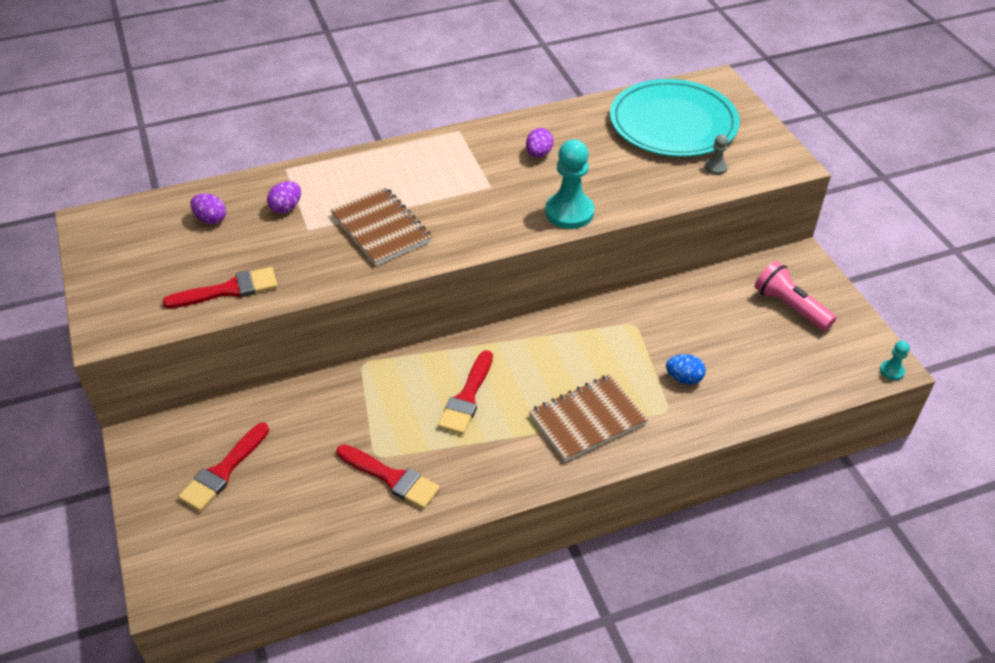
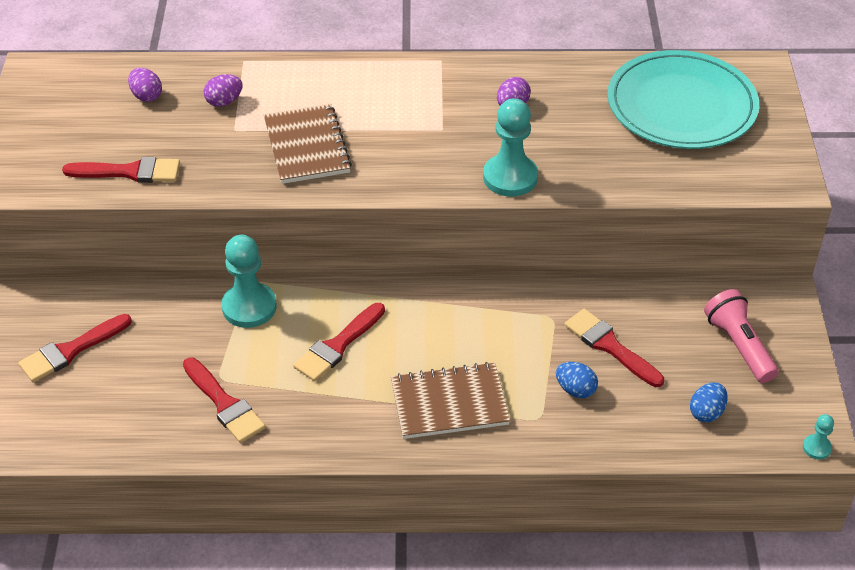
camera: 20 degrees right, 0 degrees up
(371, 385) = (249, 307): none -> turquoise pawn
(692, 335) = (610, 346): none -> red brush
(716, 167) = (701, 167): grey pawn -> none
(795, 367) = (706, 412): none -> blue egg

